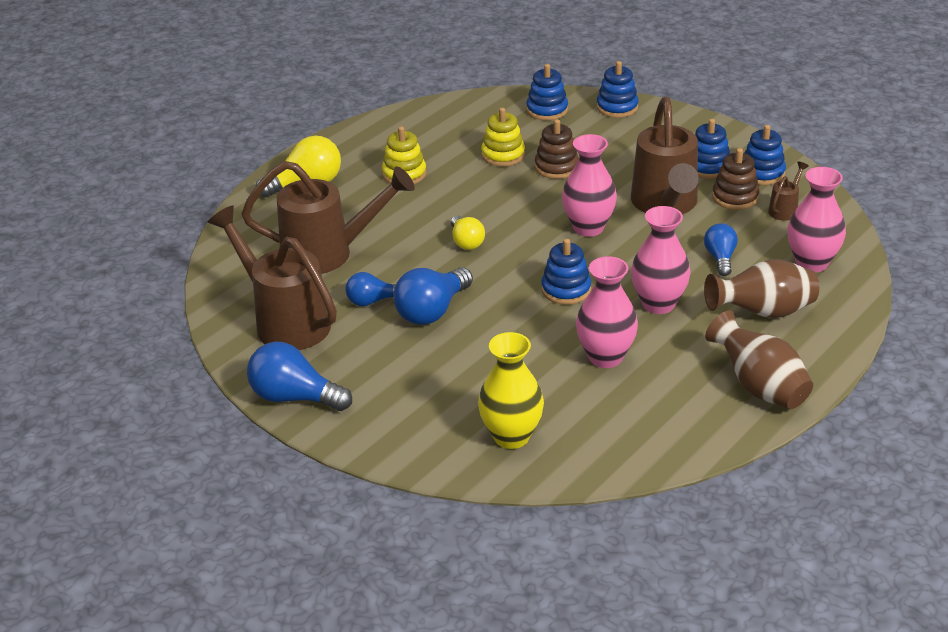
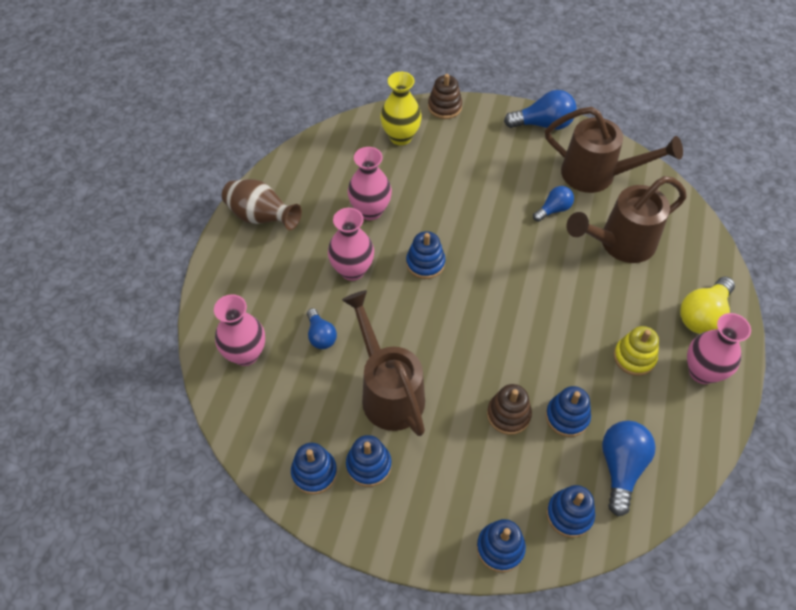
camera: 155 degrees right, 20 degrees up
(432, 311) = (507, 214): blue light bulb -> blue light bulb (621, 467)
(466, 242) = (527, 289): yellow light bulb -> none
(503, 155) = (567, 417): yellow stacking toy -> blue stacking toy
(588, 228) = (440, 338): pink vase -> pink vase (702, 372)
(735, 197) = (330, 424): brown stacking toy -> brown stacking toy (444, 107)
(763, 312) = (273, 286): brown vase -> none
(785, 209) = (281, 420): brown watering can -> none

